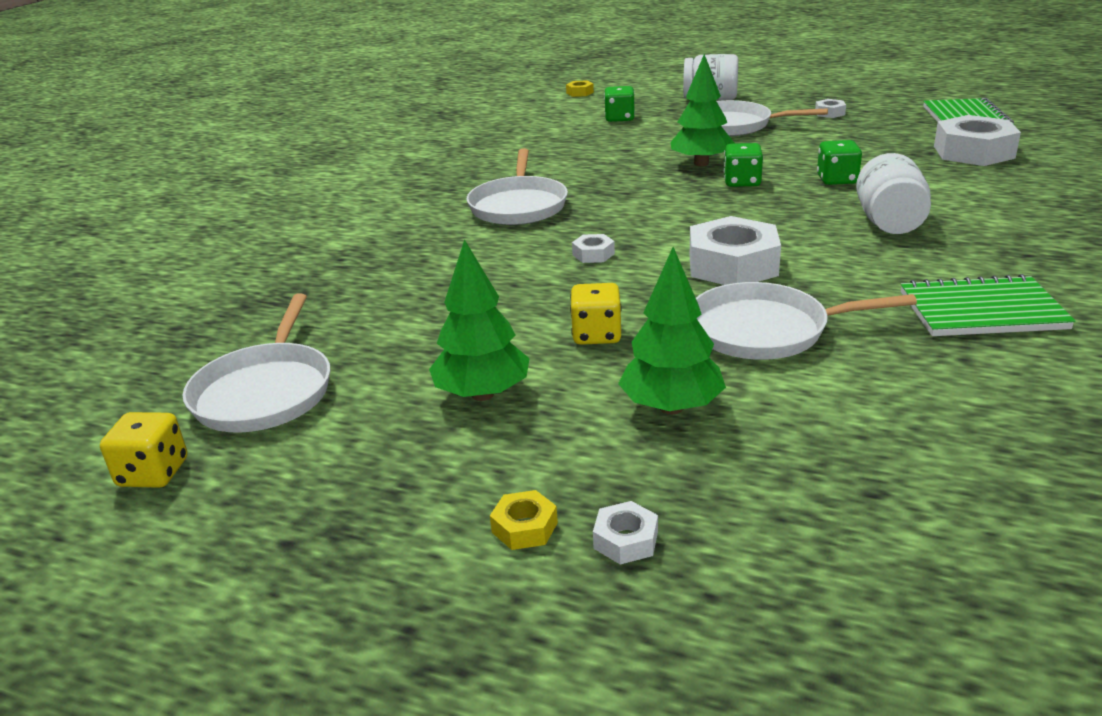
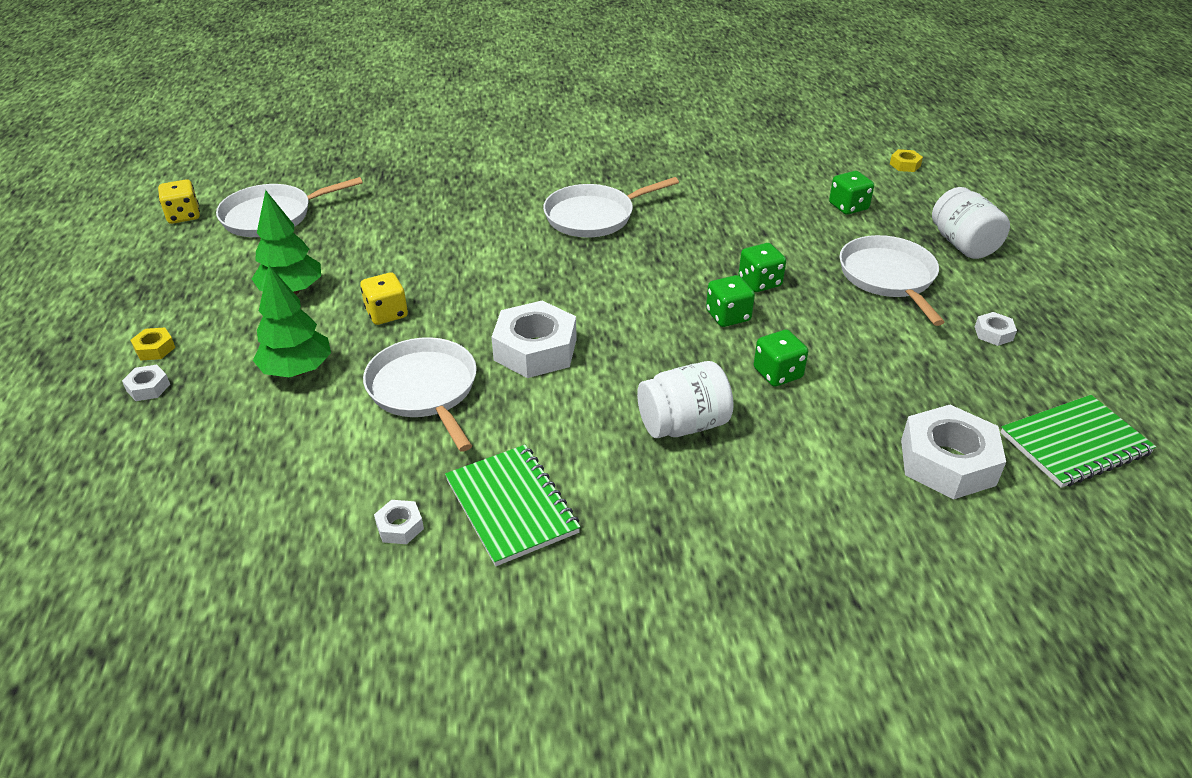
camera: 60 degrees right, 10 degrees up
(593, 254) = (519, 277): white nut -> white nut (400, 527)
(701, 163) = (759, 282): green tree -> green dice

